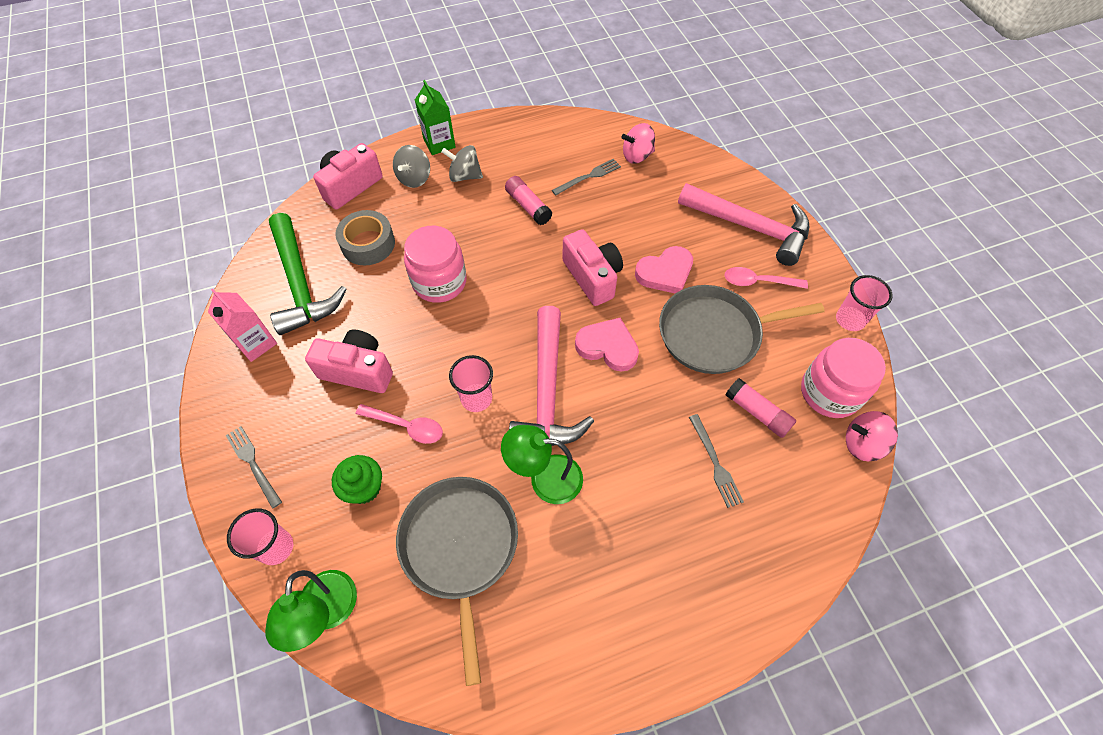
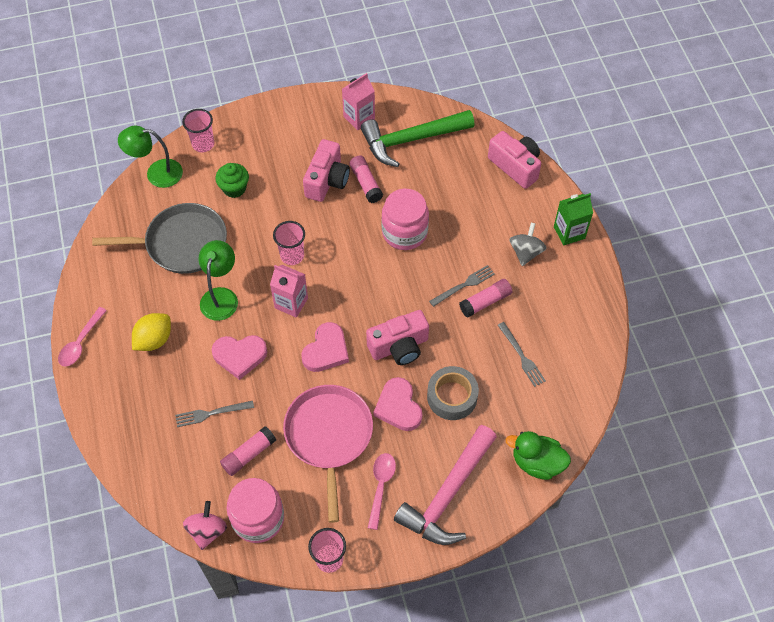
camera: 95 degrees right, 0 degrees up
(253, 463) = (263, 126): grey fork -> grey fork (464, 285)
(365, 327) = (366, 183): none -> pink glue stick
(368, 244) = (449, 182): grey tape -> grey tape (452, 397)
(406, 426) = (276, 211): pink spoon -> pink spoon (81, 342)
(414, 178) = (524, 213): grey spinning top -> none
(547, 391) = (291, 303): pink hammer -> pink carton
(623, 558) = (154, 340): none -> yellow lemon
(630, 441) = (240, 356): none -> pink heart
(637, 156) = (550, 404): pink spinning top -> none
(699, 164) = (537, 462): none -> green duck
(714, 333) = (329, 436): grey pan -> pink pan

